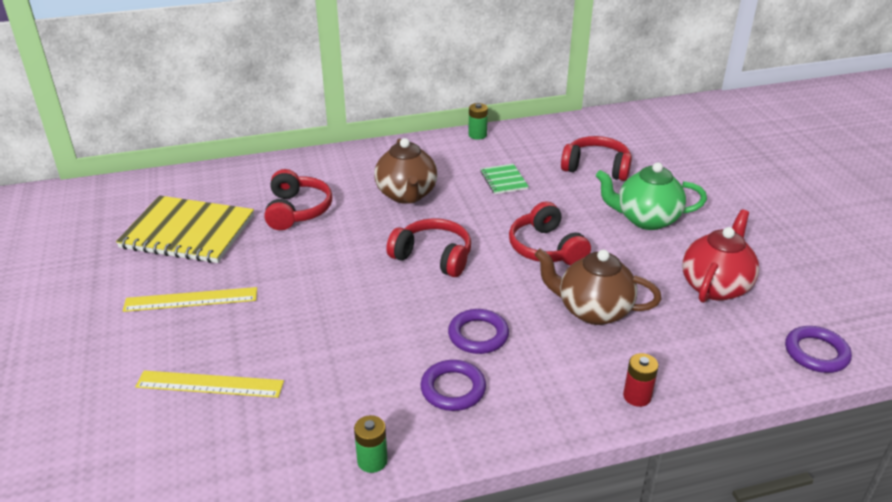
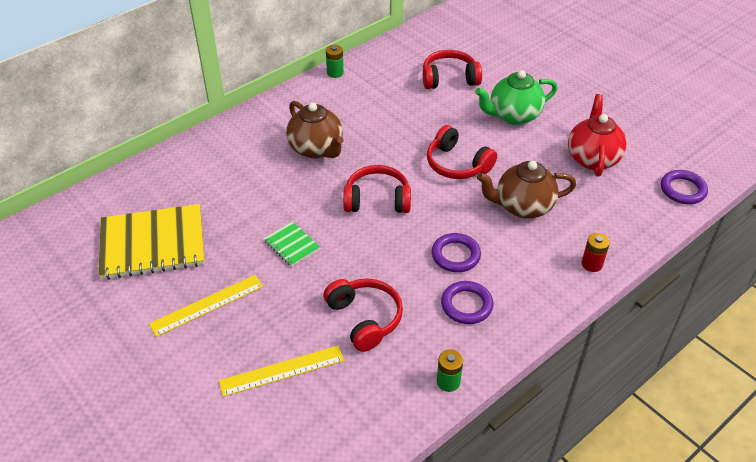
camera: 25 degrees left, 10 degrees up
(297, 210) = (234, 192): red headphones -> red headphones (365, 318)
(503, 180) = (385, 111): green notebook -> green notebook (292, 245)

